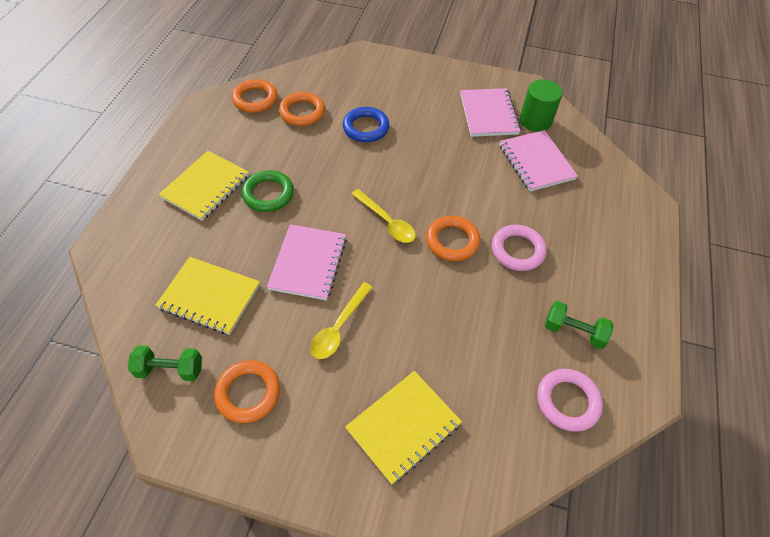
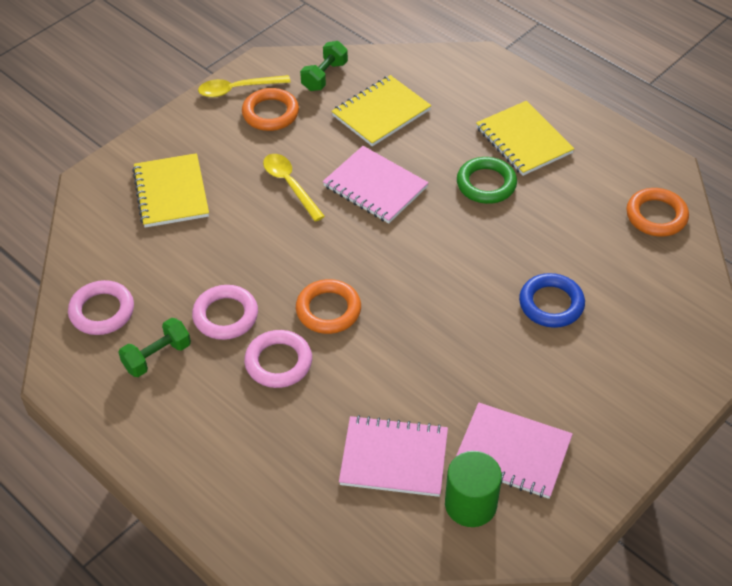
camera: 120 degrees right, 5 degrees down
(302, 112) = (610, 252): orange ring -> none
(387, 222) = (389, 265): yellow spoon -> yellow spoon (237, 89)
(504, 304) = (225, 316): none -> pink ring

